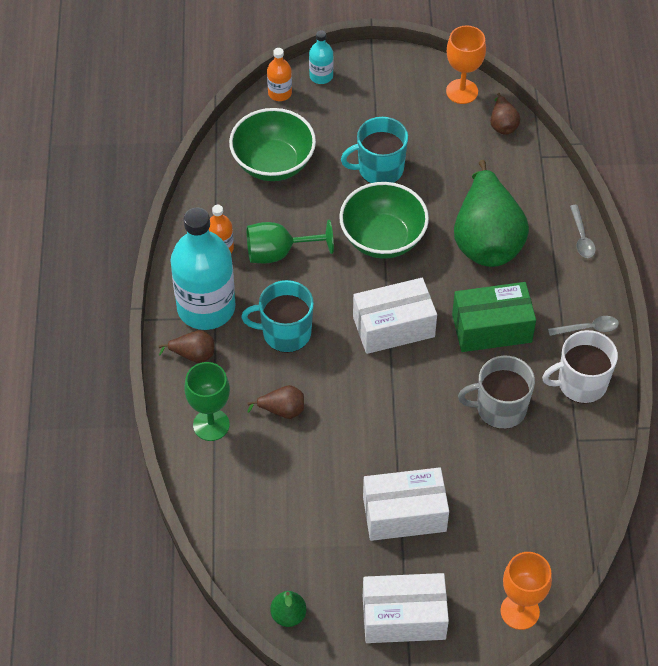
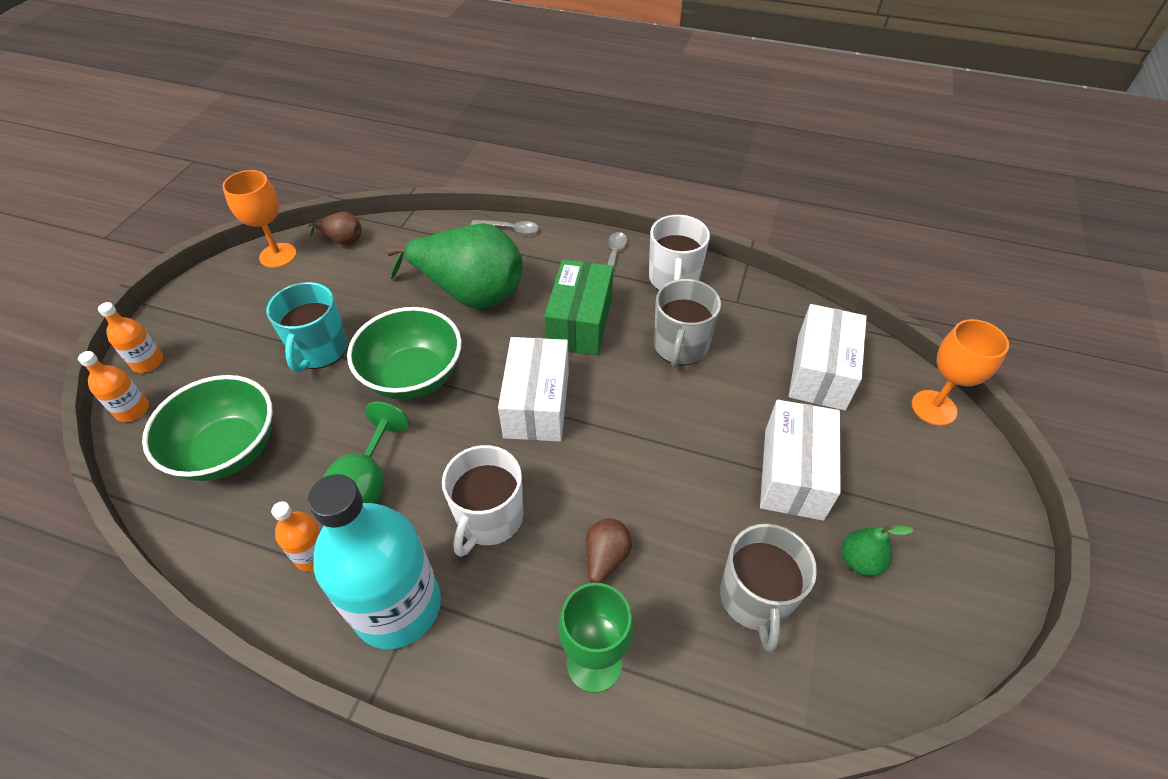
camera: 70 degrees left, 5 degrees down
(193, 355) = (466, 651): brown pear -> none
(285, 333) = (489, 518): turquoise mug -> white mug
(288, 615) = (925, 655): green pear -> green pear (860, 561)
(289, 506) = (755, 599): none -> grey mug
(321, 76) = (148, 362): turquoise bottle -> orange bottle
(404, 617) = (935, 519): white box -> white box (820, 372)

